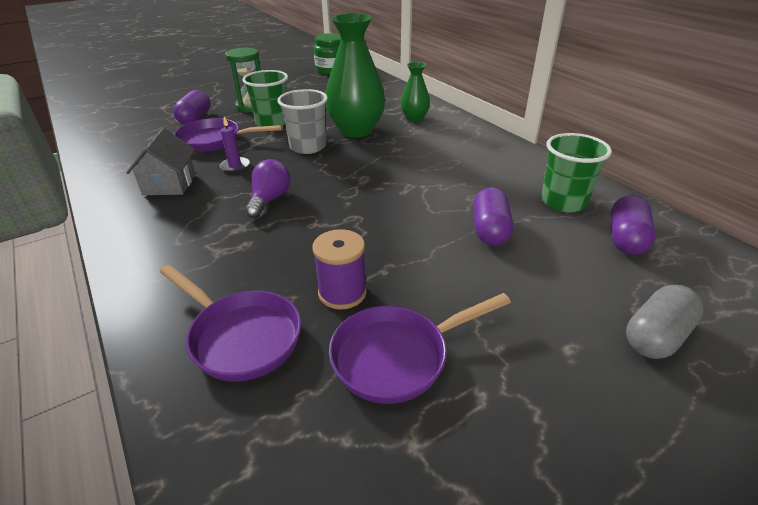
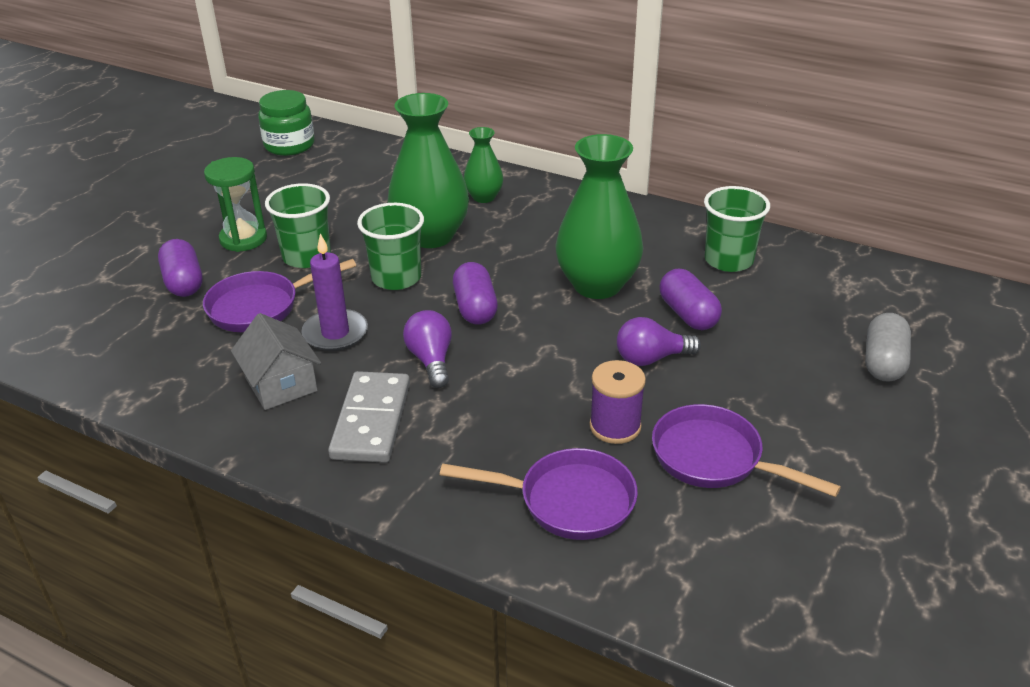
camera: 30 degrees left, 0 degrees up
(188, 223) = (371, 420): none -> grey domino
(235, 166) = (335, 333): purple candle -> purple candle, size x1.63
(308, 147) = (396, 278): grey cup -> green cup
(397, 356) = (714, 459): purple pan -> purple pan turned 90 degrees clockwise
(426, 252) = (651, 358): none -> purple light bulb
(436, 188) = (597, 285): none -> green vase
(625, 239) = (807, 282): purple capsule -> purple capsule (475, 308)

